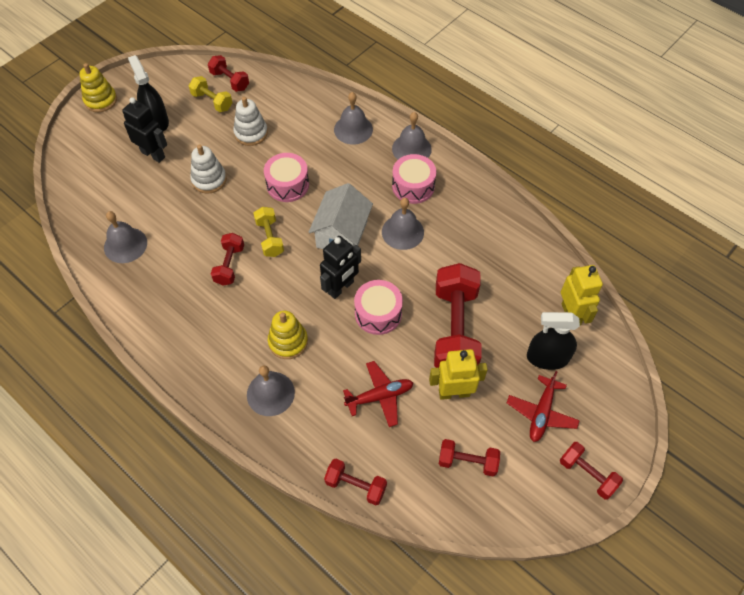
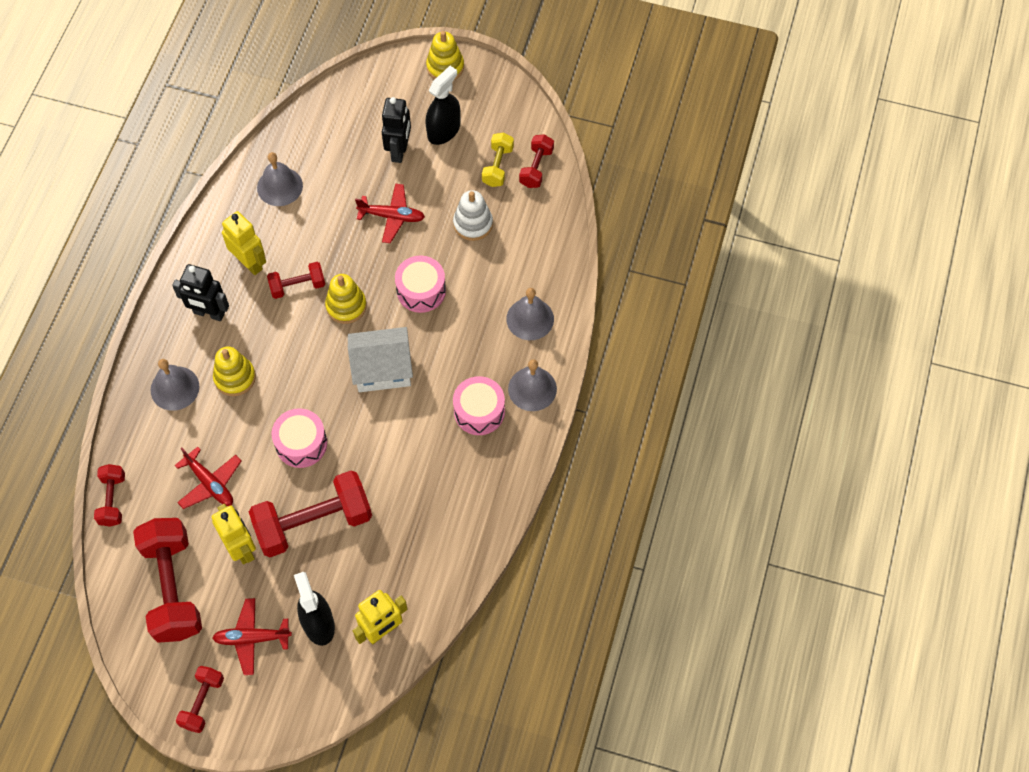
camera: 65 degrees right, 5 degrees up
(184, 292) = (250, 263): none -> yellow robot
(209, 180) = (392, 216): white stacking toy -> red plane
(270, 238) = (346, 306): yellow dumbbell -> yellow stacking toy
(341, 288) = (316, 397): black robot -> black robot (209, 313)
(402, 232) = (412, 426): grey bell -> none
(467, 461) = (173, 587): red dumbbell -> red dumbbell, size x1.94

